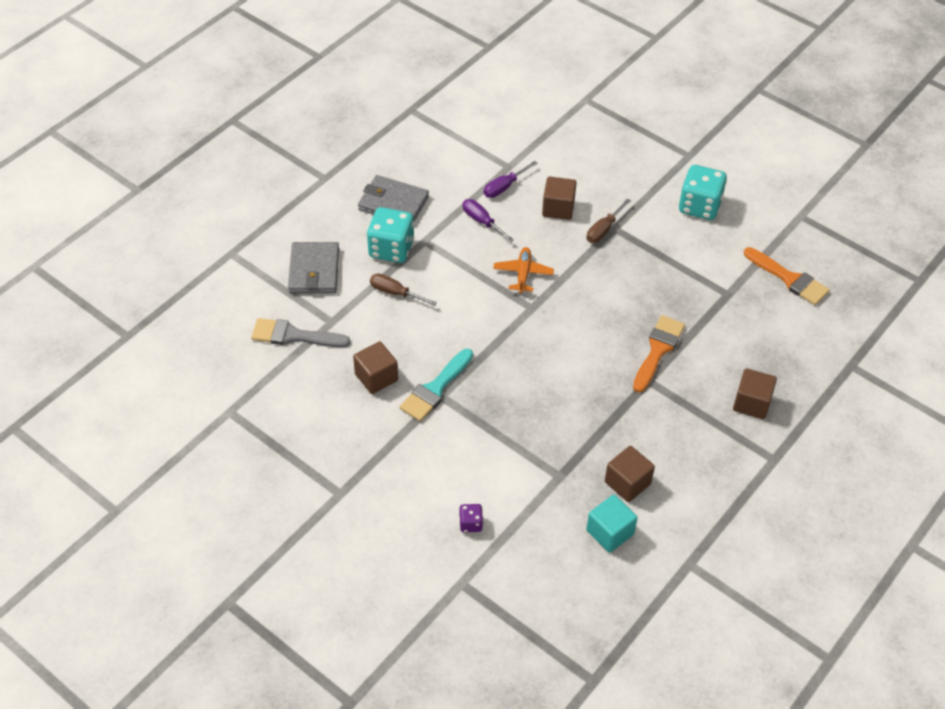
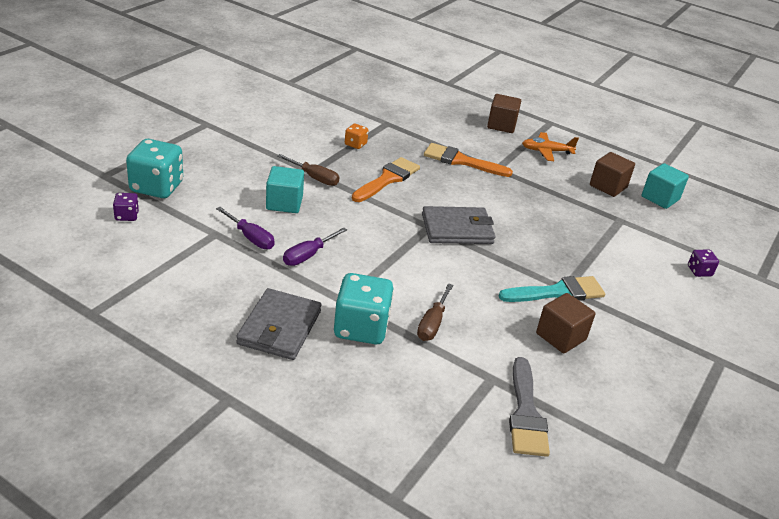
camera: 100 degrees left, 15 degrees down
(314, 271) = (411, 400): grey wallet -> grey wallet (457, 229)
(435, 389) = (557, 292): turquoise brush -> turquoise brush turned 45 degrees counterclockwise
(523, 274) = (384, 230): orange plane -> orange plane (546, 151)
(528, 116) = (127, 216): none -> purple dice
(558, 208) = (284, 203): brown cube -> turquoise cube
(674, 264) = (355, 144): none -> orange dice
(699, 206) = (278, 125): turquoise dice -> turquoise dice (156, 187)
(789, 279) = (364, 95): orange brush -> orange brush (387, 179)

